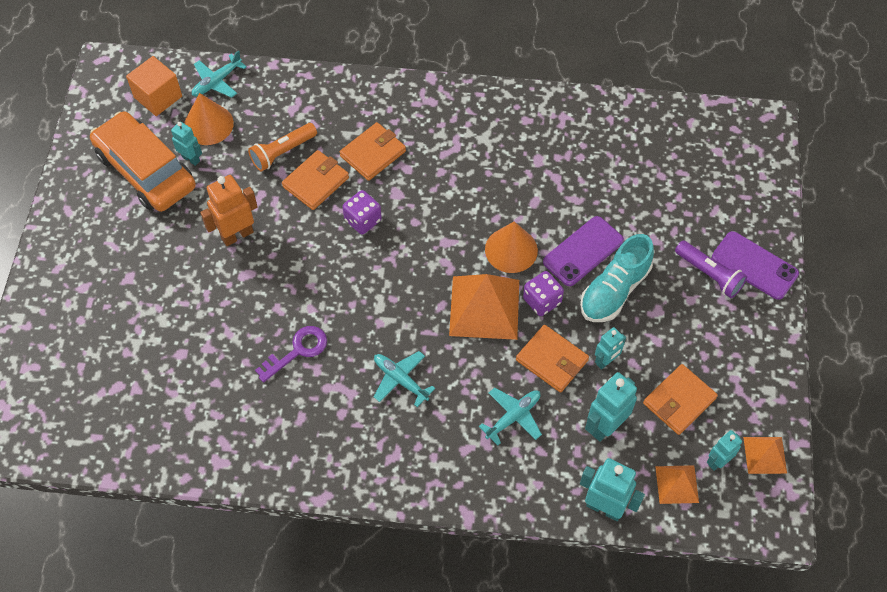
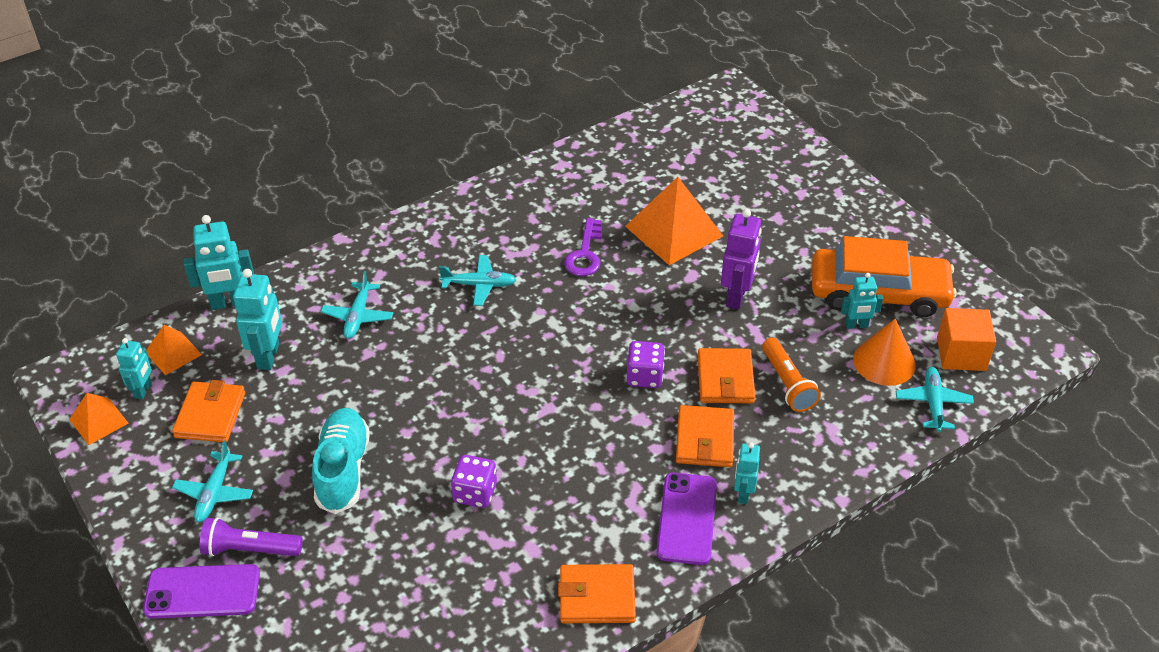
camera: 140 degrees right, 15 degrees down
(237, 235) = (737, 297): orange robot -> purple robot
(282, 152) = (787, 384): orange flashlight -> orange flashlight turned 150 degrees clockwise
(484, 307) = (458, 378): orange pyramid -> orange pyramid (674, 231)
(511, 250) = (479, 441): orange cone -> none
(542, 301) = (408, 416): purple dice -> purple dice (475, 493)
(552, 360) = (358, 375): orange wallet -> orange wallet (597, 597)
(583, 251) = (404, 486): purple phone -> purple phone (687, 518)
(606, 361) = (305, 405): turquoise robot -> turquoise robot (743, 494)
(710, 332) = (214, 493): none -> turquoise plane

